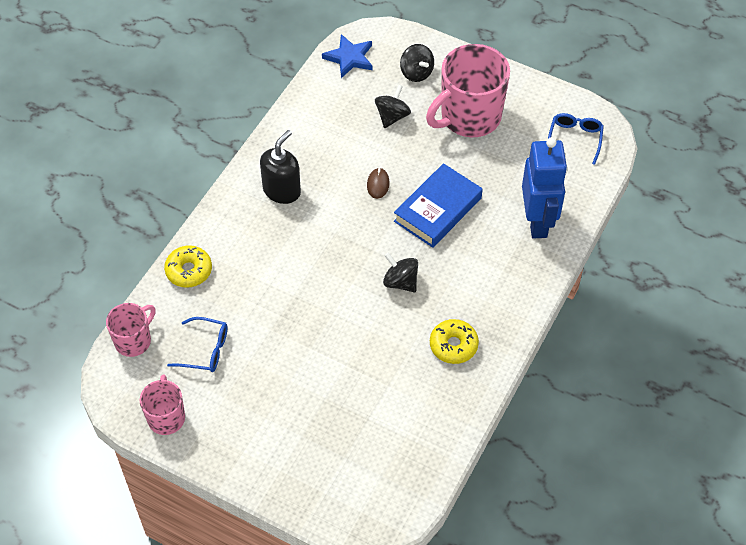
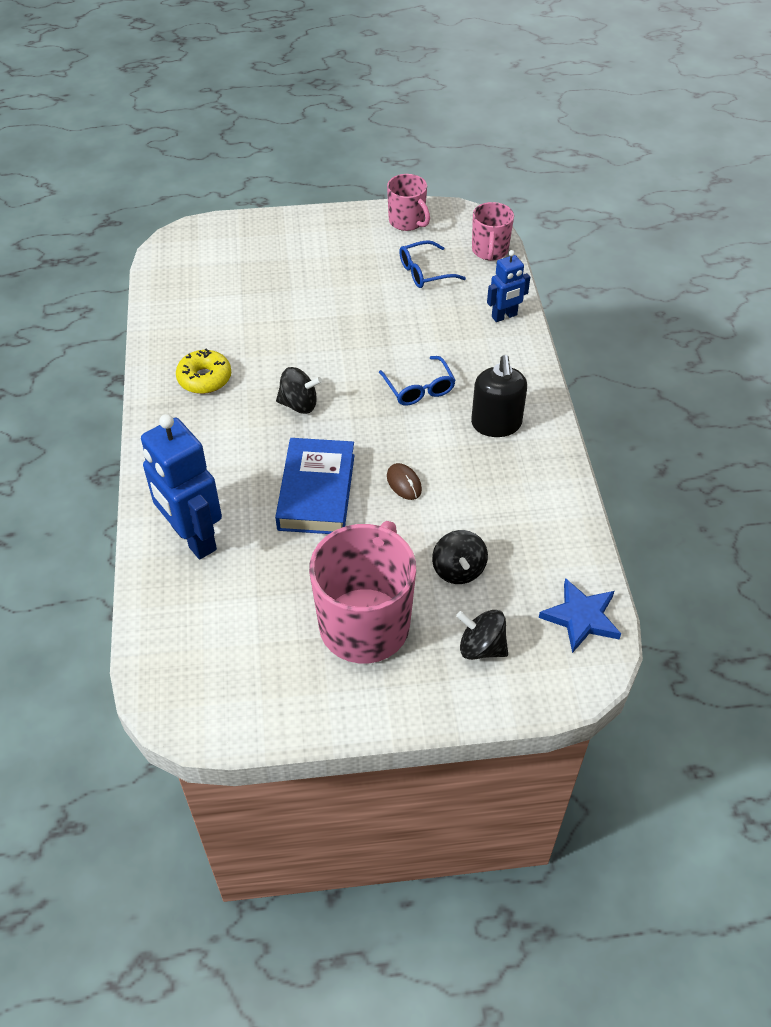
camera: 145 degrees right, 5 degrees down
(189, 271) = (504, 316): yellow donut -> blue robot
(575, 139) = (208, 671): blue glasses -> blue glasses (419, 388)

